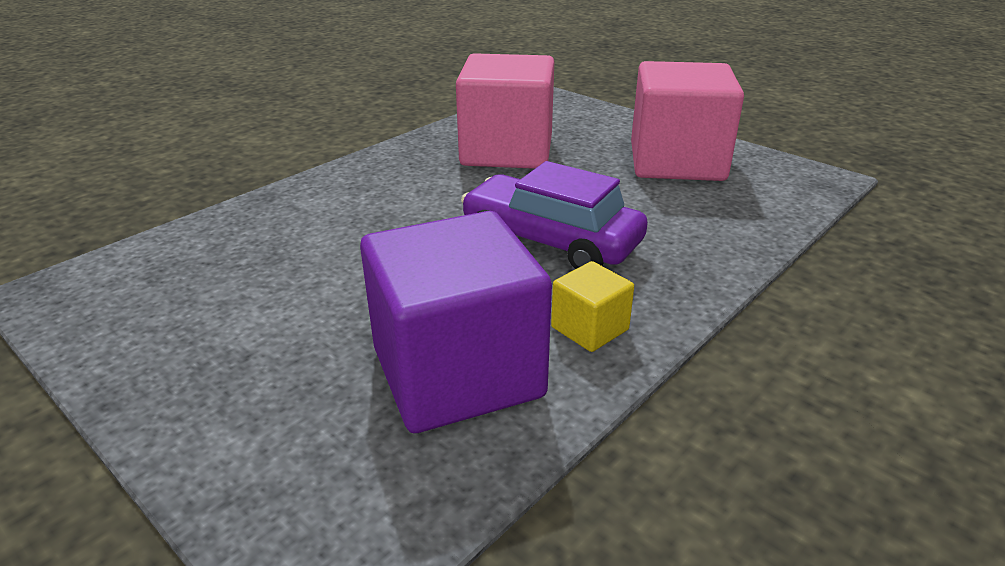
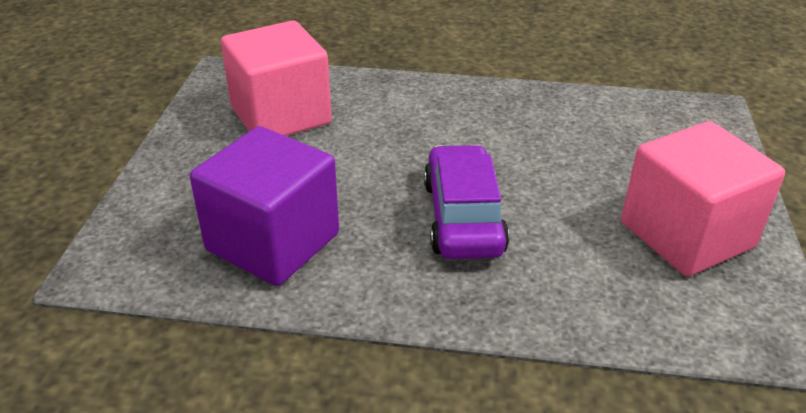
camera: 55 degrees right, 5 degrees up
(507, 151) = (577, 138): pink cube -> pink cube (280, 115)
(589, 328) = (368, 279): yellow cube -> none

